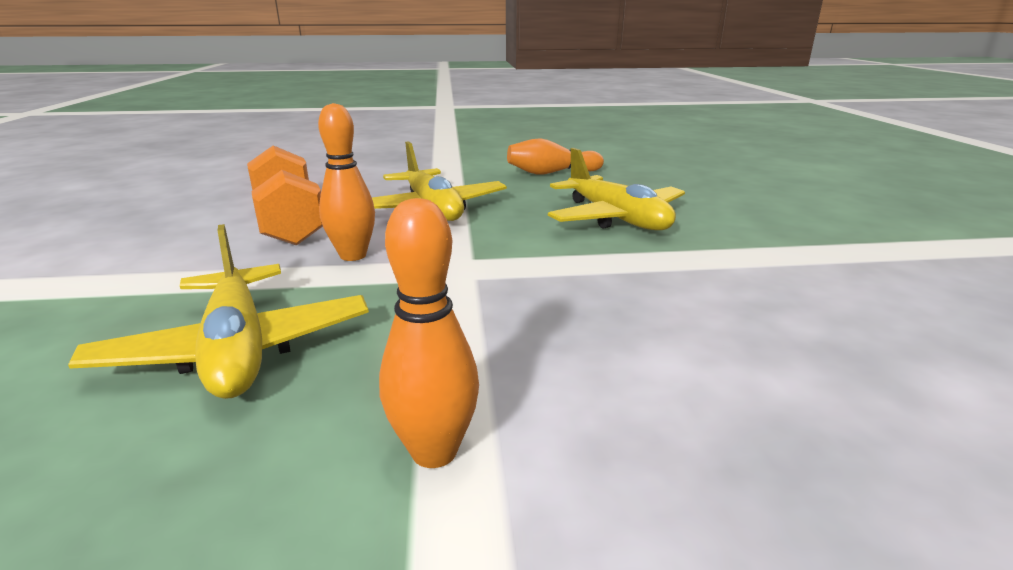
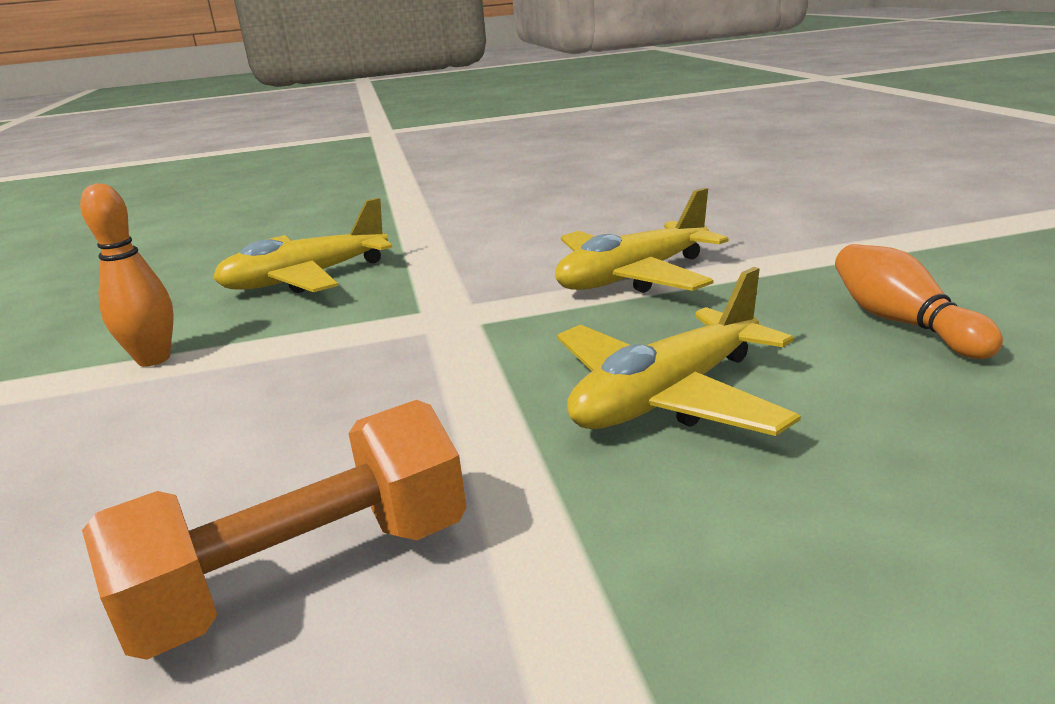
camera: 85 degrees right, 0 degrees up
(289, 223) = (555, 233): orange dumbbell -> orange dumbbell (305, 575)
(353, 255) = (476, 273): orange bowling pin -> none

